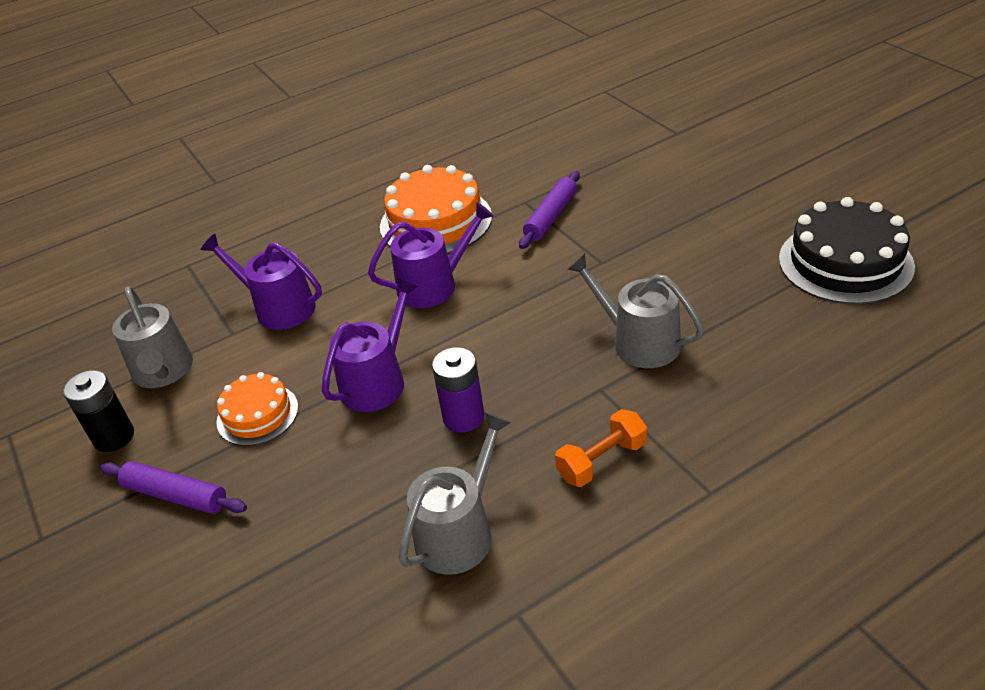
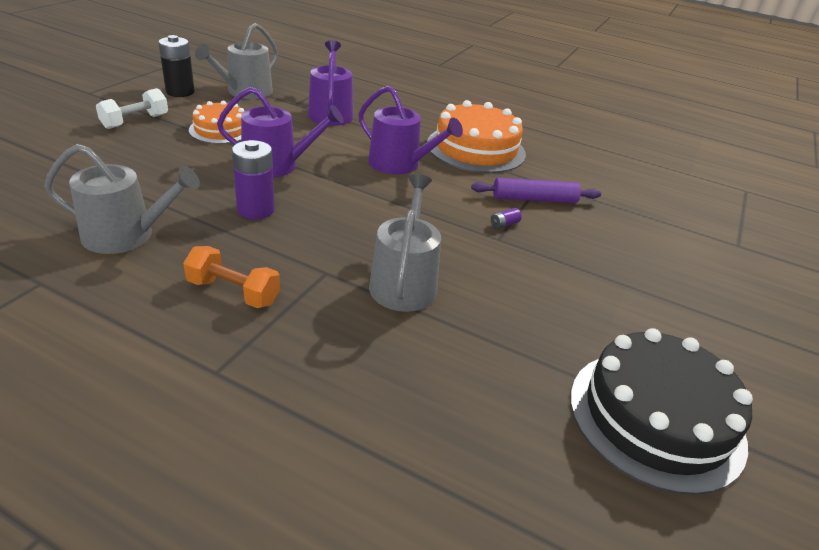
camera: 50 degrees right, 5 degrees down
(176, 495) = (135, 121): purple rolling pin -> white dumbbell
(582, 250) = (504, 224): none -> purple battery

